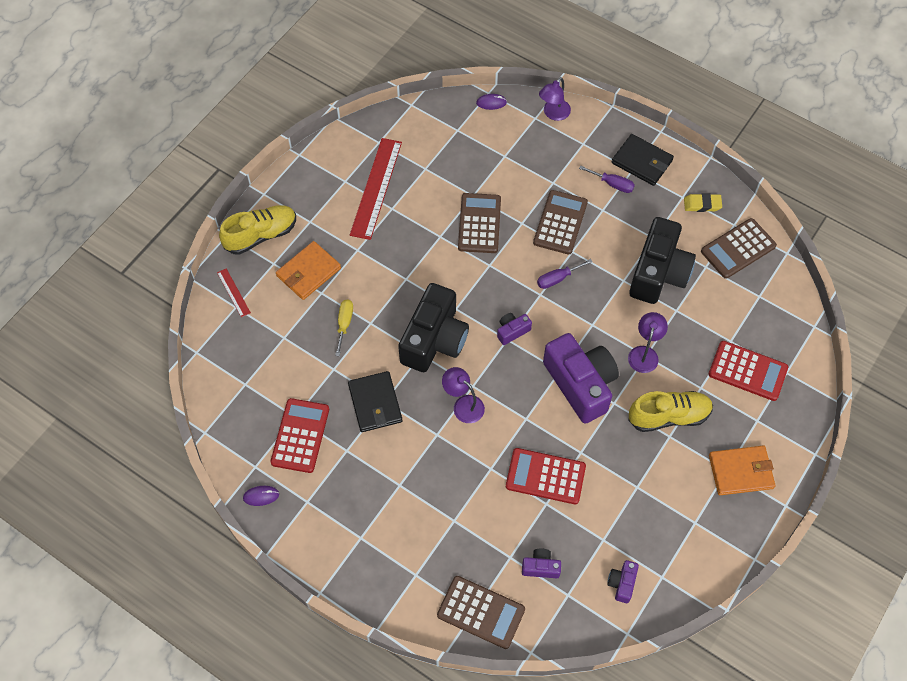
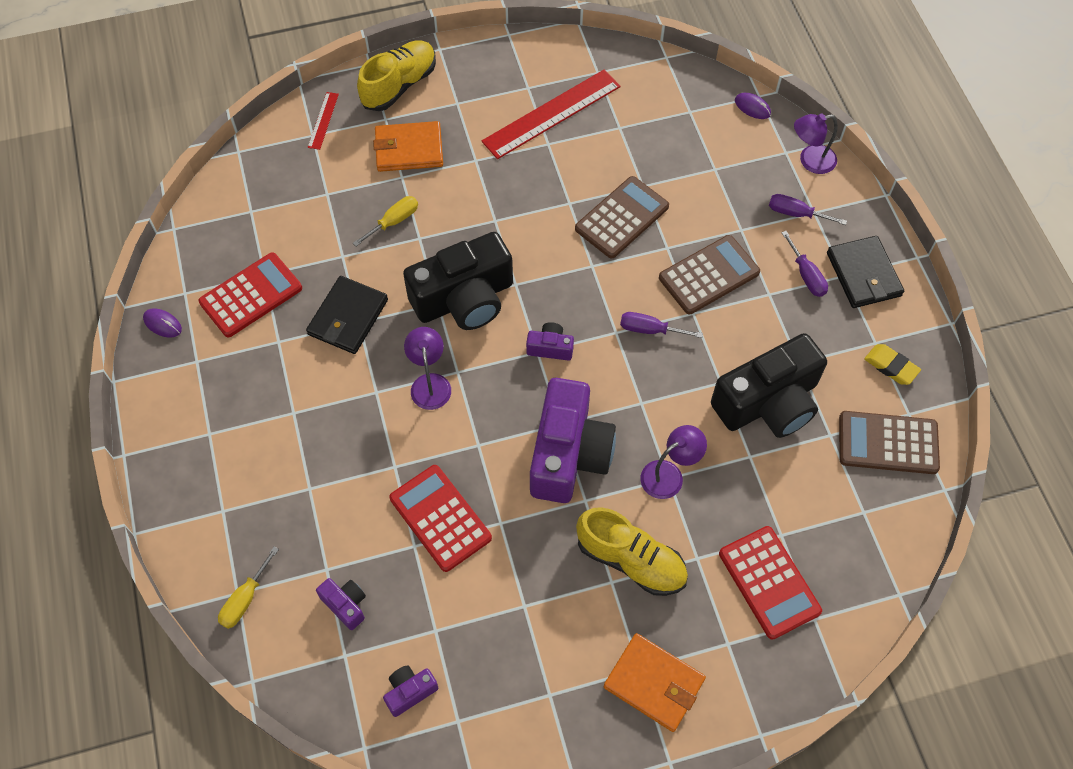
camera: 40 degrees right, 0 degrees up
(261, 235) = (399, 85): yellow shoe -> yellow shoe turned 60 degrees counterclockwise
(481, 612) = (245, 599): brown calculator -> yellow screwdriver
(574, 151) = (796, 213): none -> purple screwdriver

